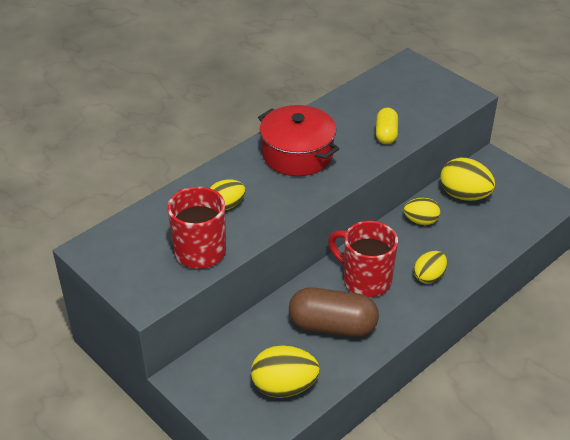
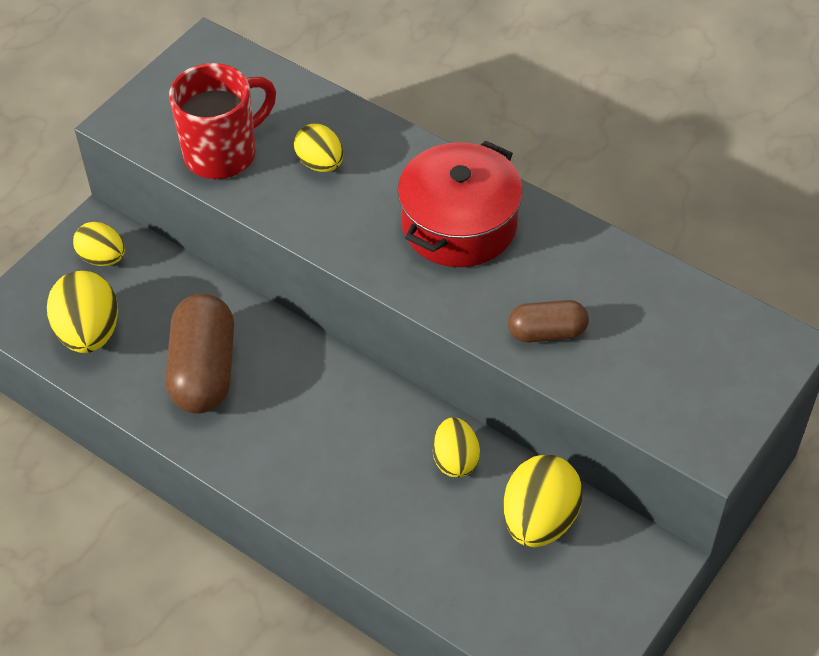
camera: 80 degrees right, 10 degrees up
(365, 280) = (303, 399): red mug -> none
(386, 134) = (547, 332): yellow capsule -> brown capsule
(429, 276) = (326, 482): yellow egg -> yellow egg (103, 258)

